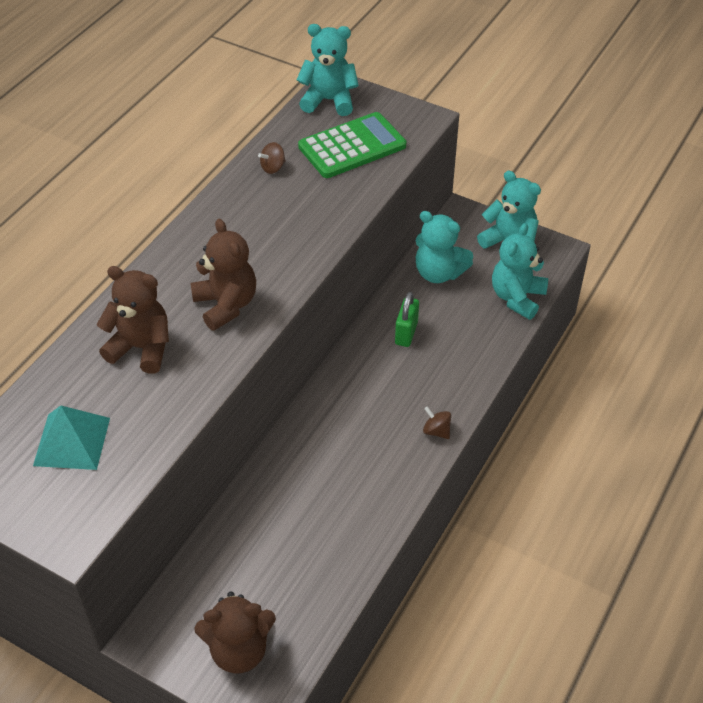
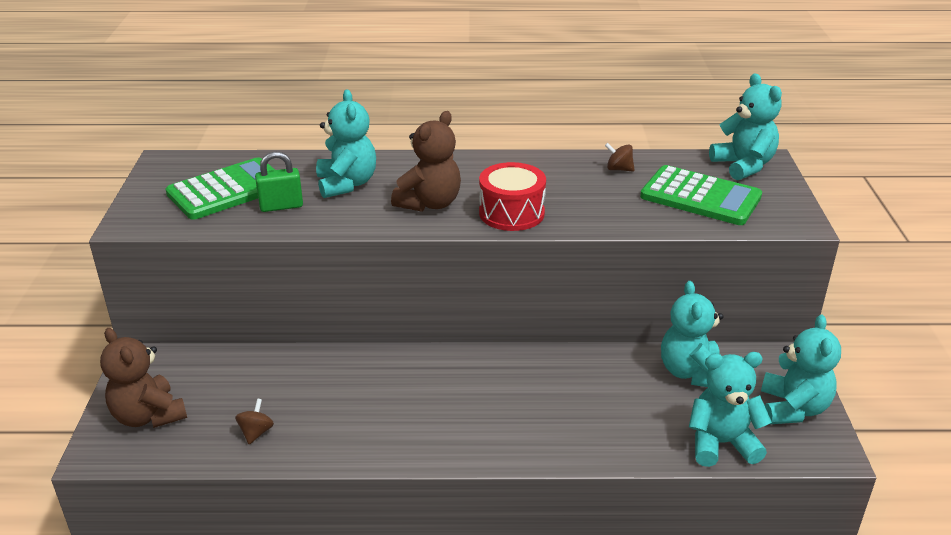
camera: 60 degrees right, 15 degrees down
(72, 441) = (227, 190): turquoise pyramid -> green calculator
(141, 348) = (346, 184): brown teddy bear -> turquoise teddy bear
(285, 261) = (511, 213): none -> red drum
(406, 333) = (587, 380): green padlock -> green padlock (281, 206)
(436, 431) = (481, 449): brown spinning top -> brown spinning top (256, 432)

